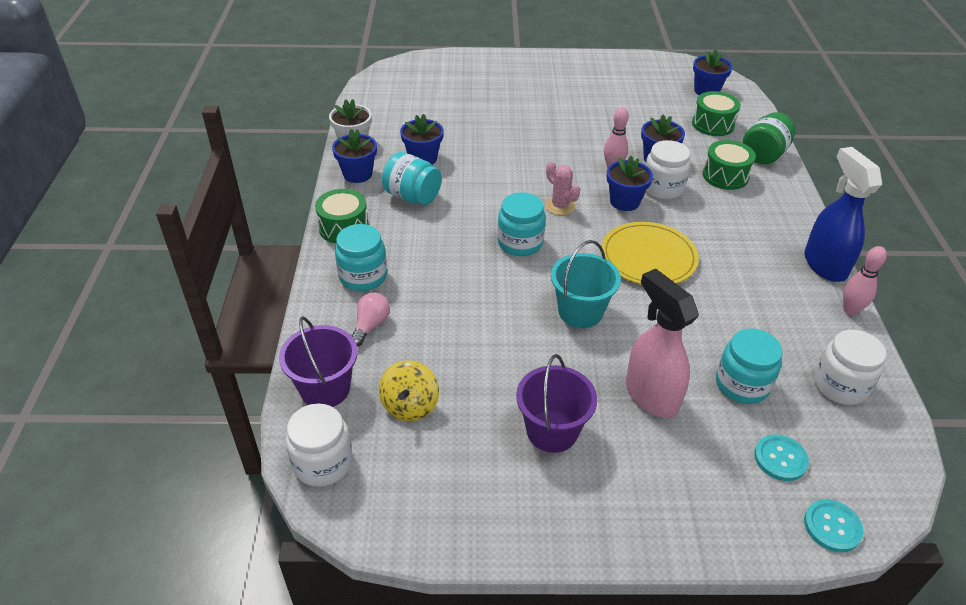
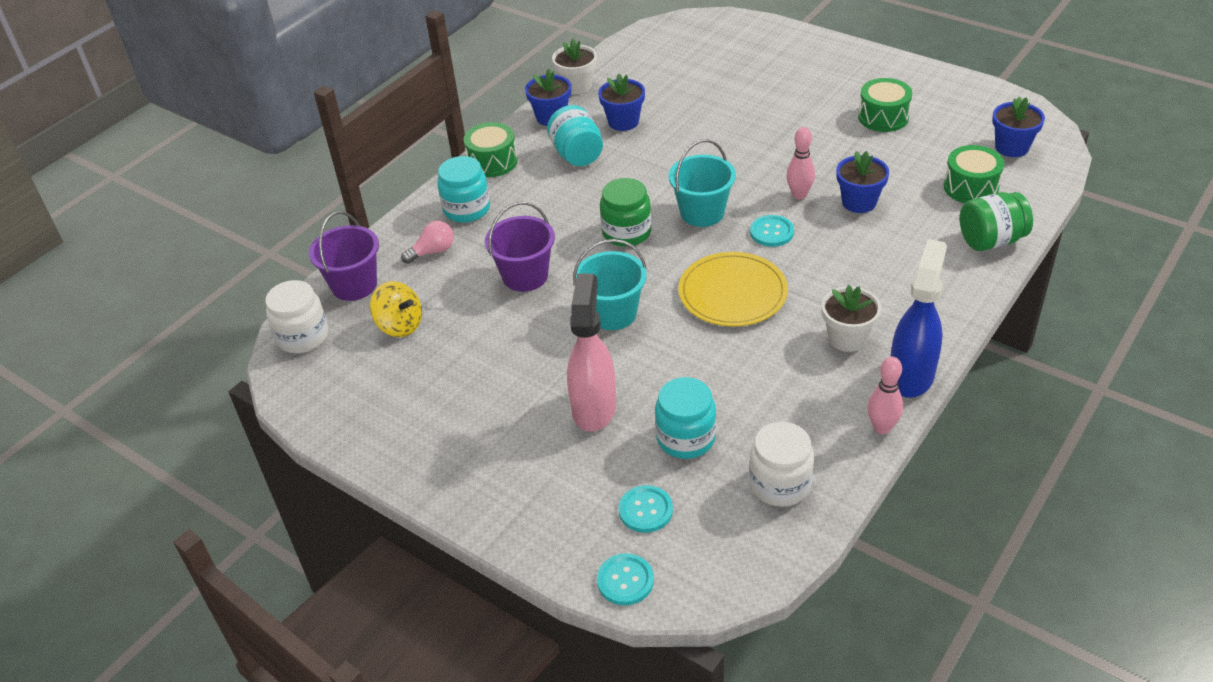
camera: 40 degrees right, 0 degrees up
(410, 405) = (400, 325): yellow spinning top -> yellow spinning top turned 105 degrees counterclockwise
(520, 243) = (626, 232): turquoise jar -> green jar
(552, 431) = (483, 395): purple bucket -> purple bucket (525, 276)
(560, 206) = (702, 213): pink cactus -> turquoise bucket
(624, 201) = (771, 232): blue flower pot -> turquoise button
(662, 188) = (828, 233): white jar -> none
(725, 176) = (914, 246): green drum -> green drum (883, 117)
(758, 256) = (847, 338): none -> white flower pot

